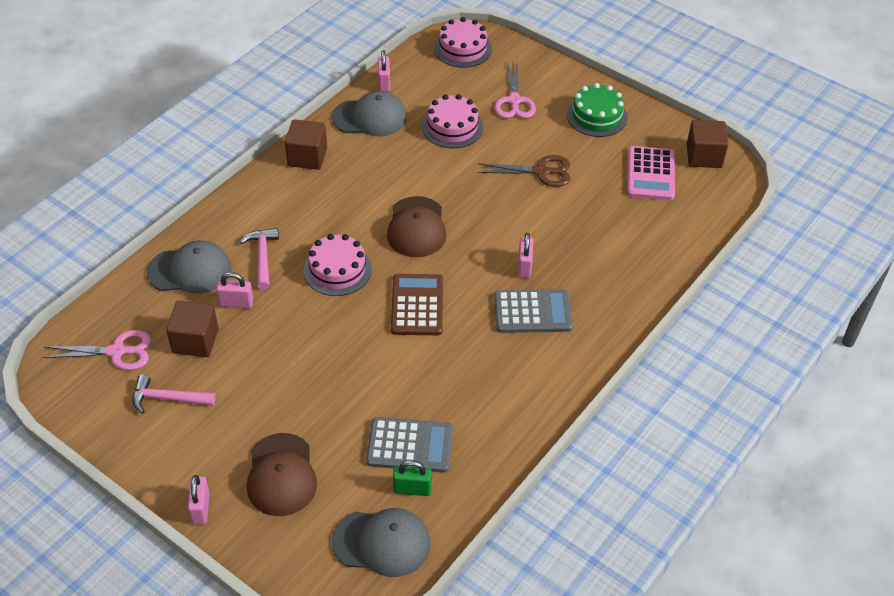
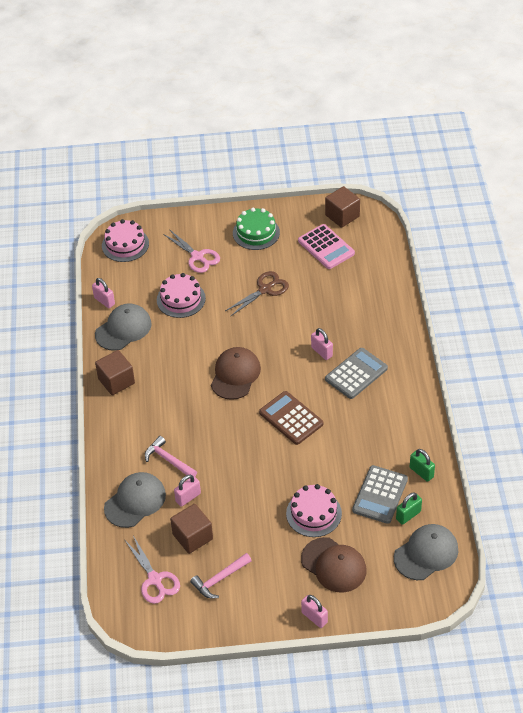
camera: 40 degrees left, 0 degrees up
(117, 351) = (155, 579): pink scissors -> pink scissors turned 105 degrees clockwise
(337, 270) = (221, 433): pink cake -> pink cake (313, 513)
(410, 446) = (380, 495): grey calculator -> grey calculator turned 150 degrees clockwise
(416, 227) = (235, 375): brown cap -> brown cap turned 120 degrees counterclockwise
(479, 458) = (421, 472): none -> green padlock

